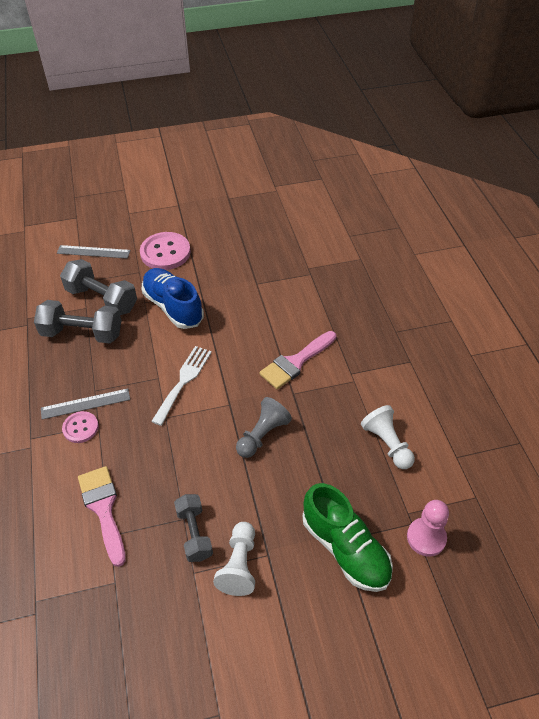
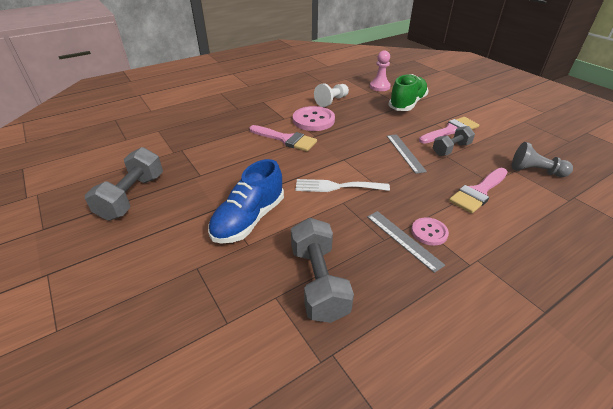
camera: 110 degrees left, 10 degrees down
(93, 252) = (158, 338): grey ruler -> grey ruler (405, 153)
(102, 299) = (256, 285): grey dumbbell -> grey dumbbell (132, 197)
(165, 252) = (156, 254): pink button -> pink button (313, 120)
(239, 565) = (451, 130): white pawn -> pink brush
(262, 435) = (359, 140): grey pawn -> grey pawn (535, 171)

